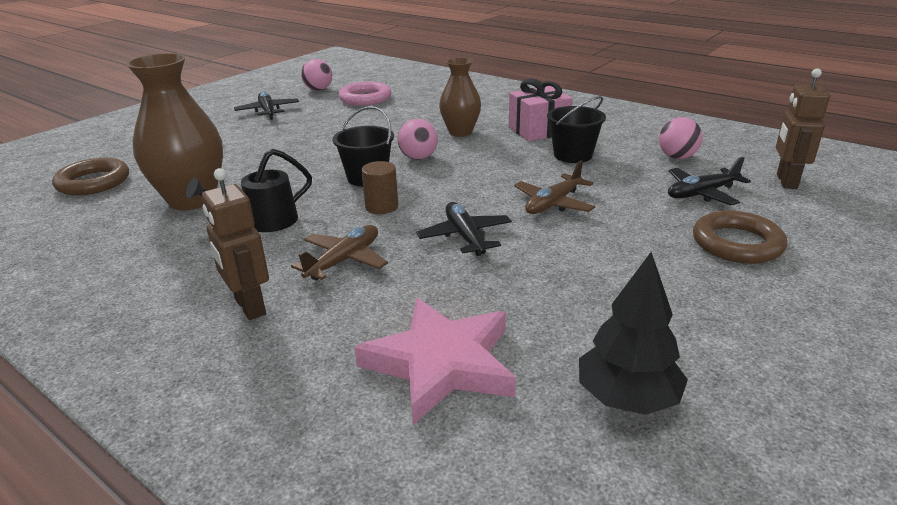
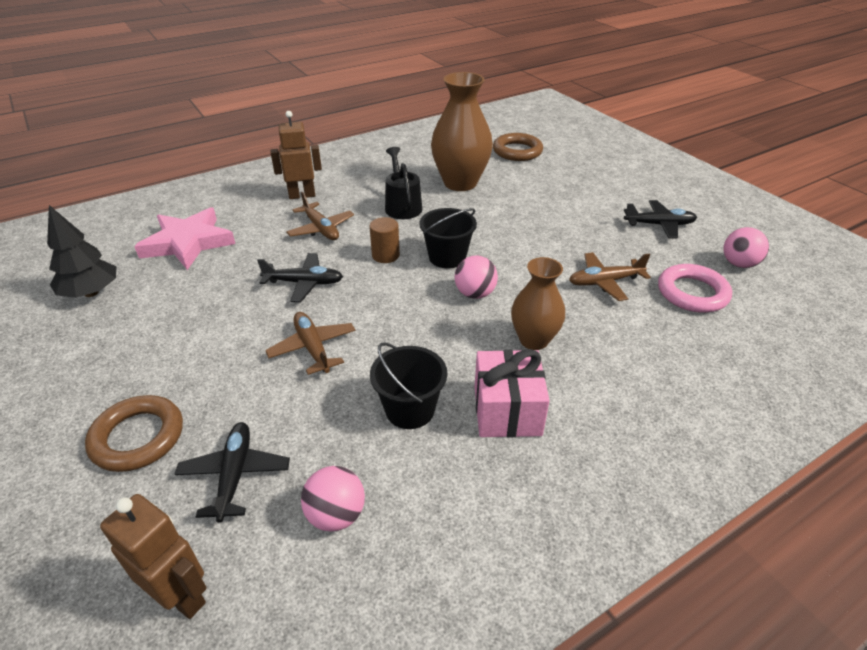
camera: 110 degrees right, 10 degrees up
(368, 120) = (604, 282): none -> brown plane

